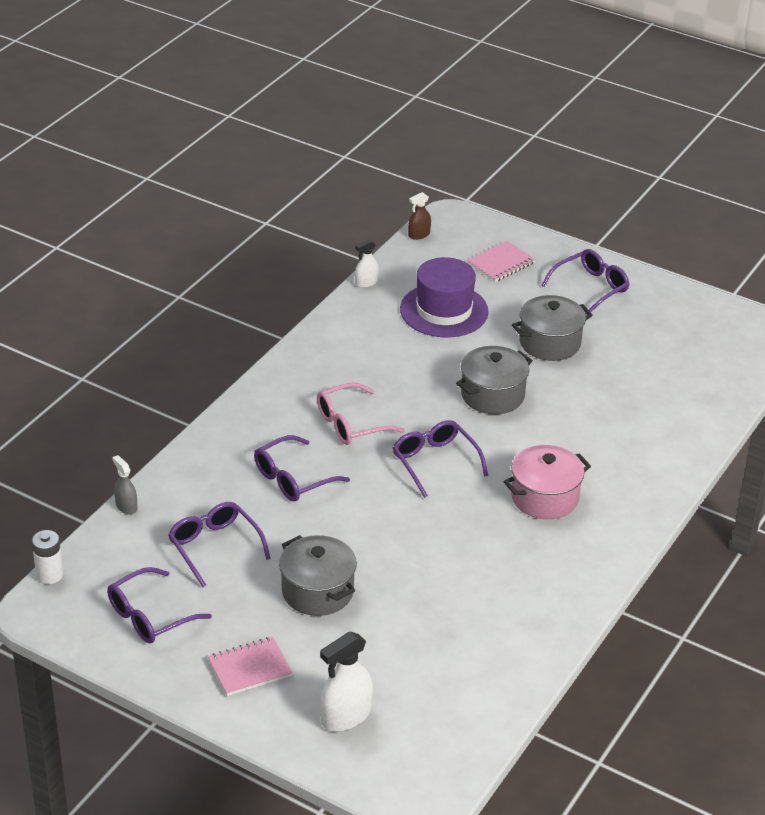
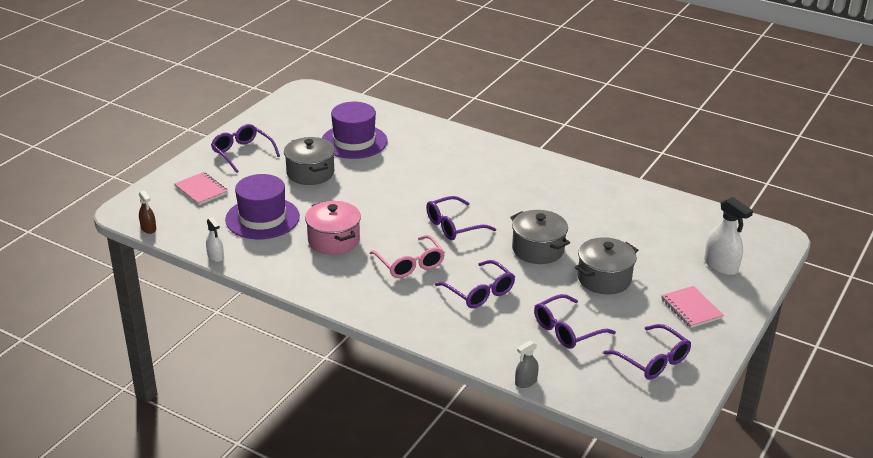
camera: 90 degrees left, 5 degrees down
(49, 575) = (620, 421): white battery -> none
(492, 395) = (373, 199): grey pot -> grey pot (538, 249)
(544, 497) = (487, 182): pink pot -> pink pot (334, 240)
(636, 377) = (354, 141): none -> purple hat

